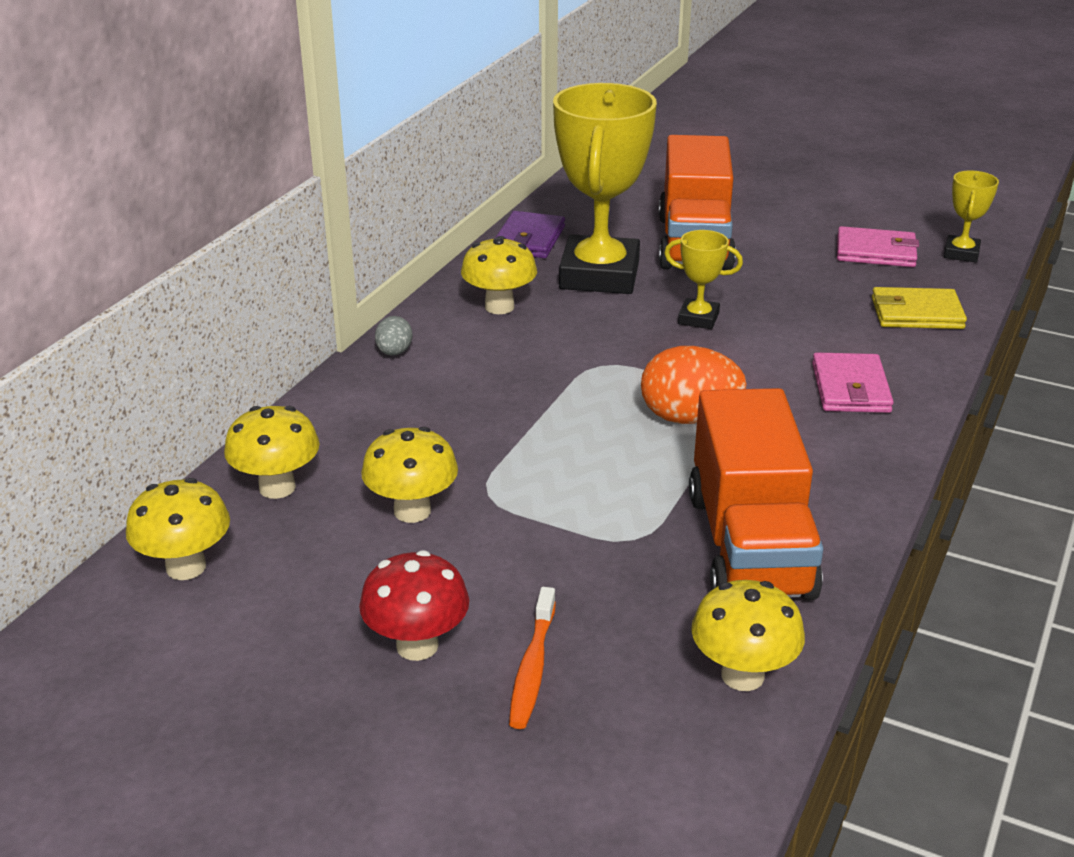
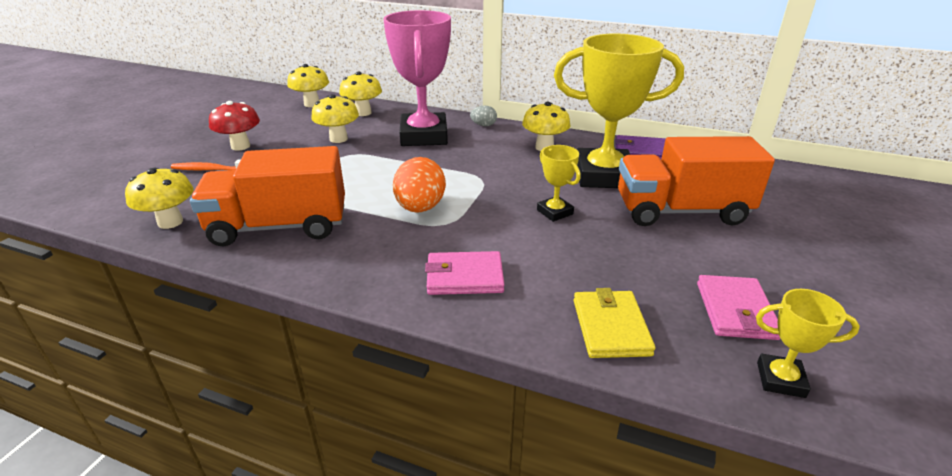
camera: 85 degrees right, 0 degrees up
(425, 413) = (424, 136): none -> pink trophy
(698, 318) = (555, 212): yellow trophy -> yellow trophy turned 45 degrees counterclockwise

